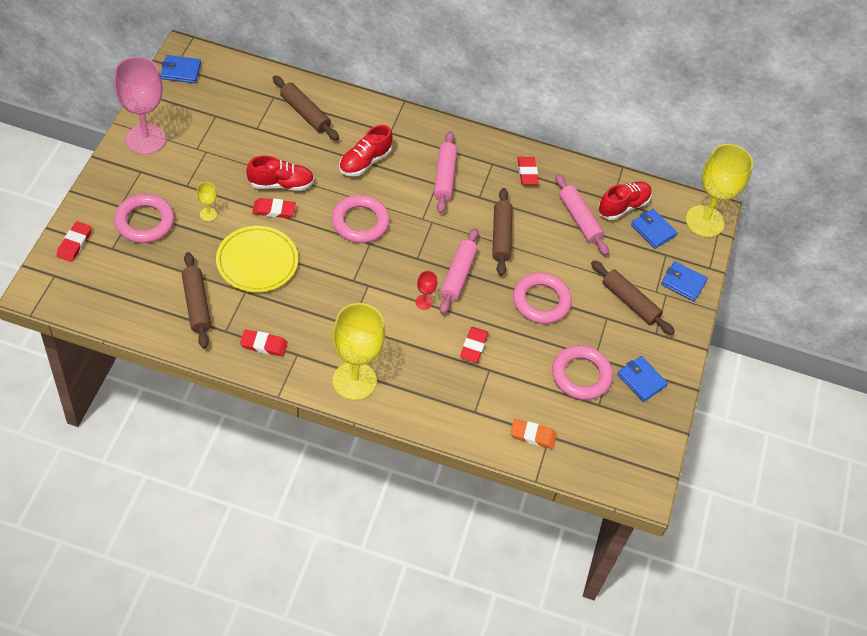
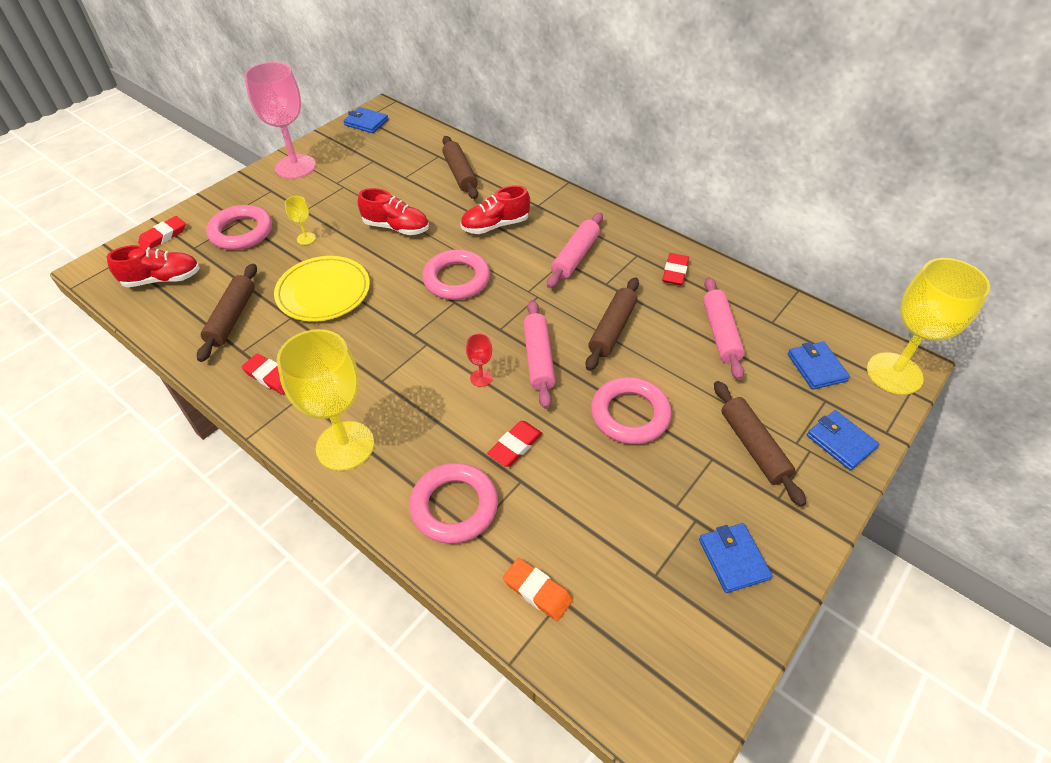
camera: 30 degrees right, 5 degrees down
(274, 210) = (373, 249): red eraser -> none
(458, 275) = (538, 359): pink rolling pin -> pink rolling pin turned 45 degrees counterclockwise
(581, 375) = (645, 525): pink ring -> pink ring (454, 506)
(623, 206) = (784, 332): red shoe -> red shoe (162, 279)

